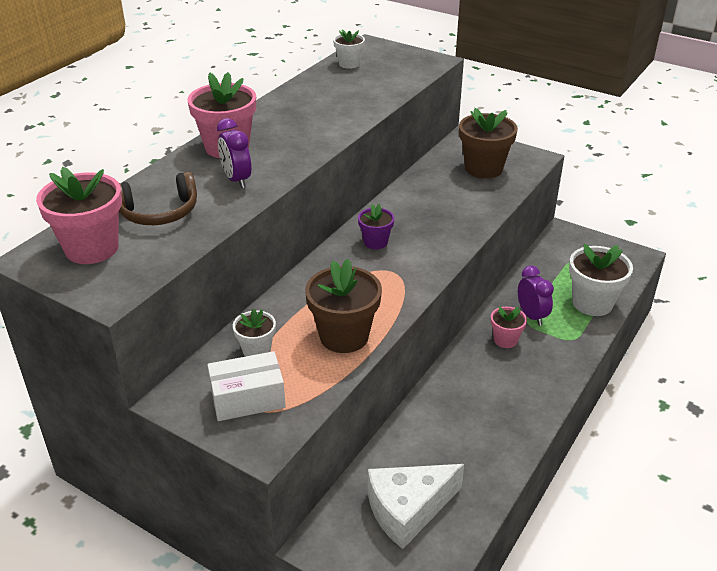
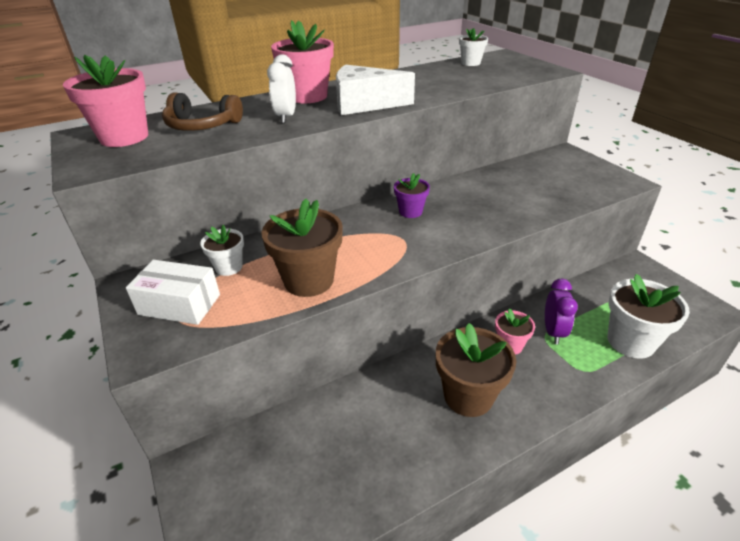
camera: 30 degrees right, 0 degrees up
(236, 180) = (286, 117): purple clock -> white clock
(408, 510) = (289, 476): white cheese -> white cheese (364, 104)
(483, 168) = (564, 179): brown flower pot -> brown flower pot (468, 396)

